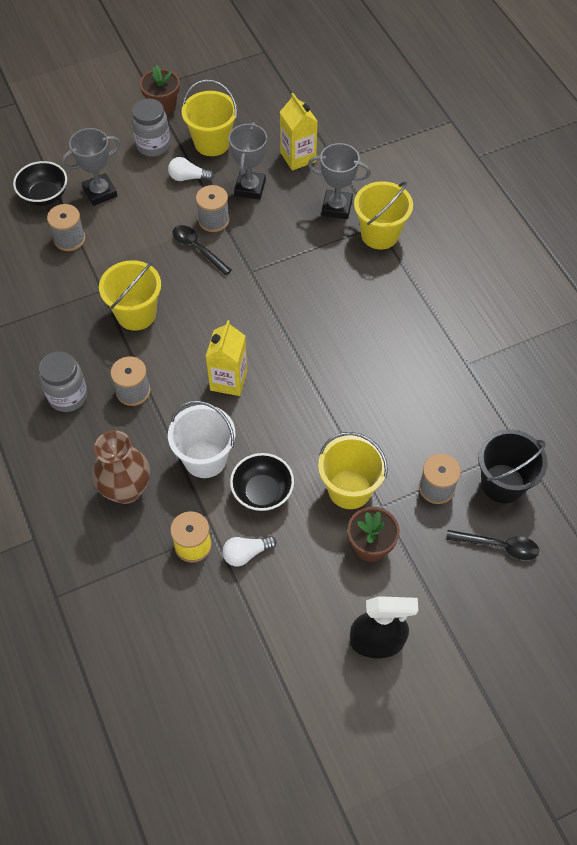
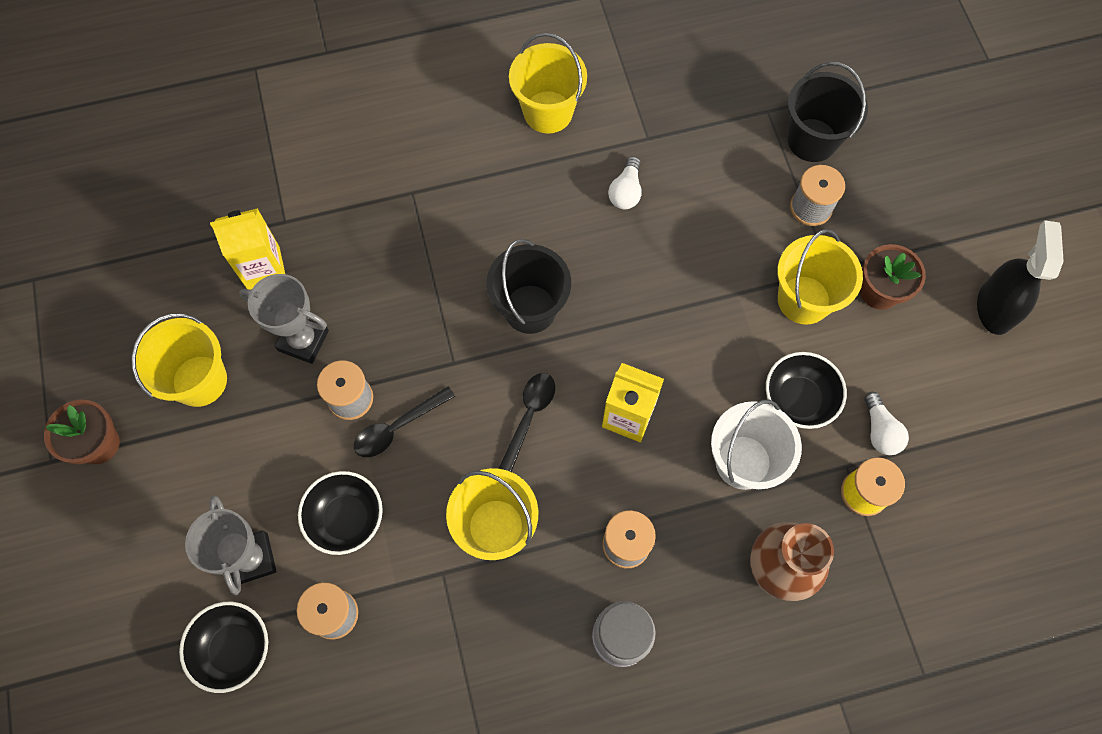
camera: 80 degrees left, 10 degrees up
(131, 234) = (346, 518): none -> black bowl
(153, 145) = (178, 467): grey jar -> none
(188, 177) = (259, 424): white light bulb -> white light bulb (626, 191)
(301, 309) = (530, 309): none -> black bucket
(336, 207) = (369, 235): grey trophy -> none
(379, 234) = (428, 192): yellow bucket -> yellow bucket (548, 112)
(499, 546) = (889, 162): black spoon -> black spoon (528, 417)

